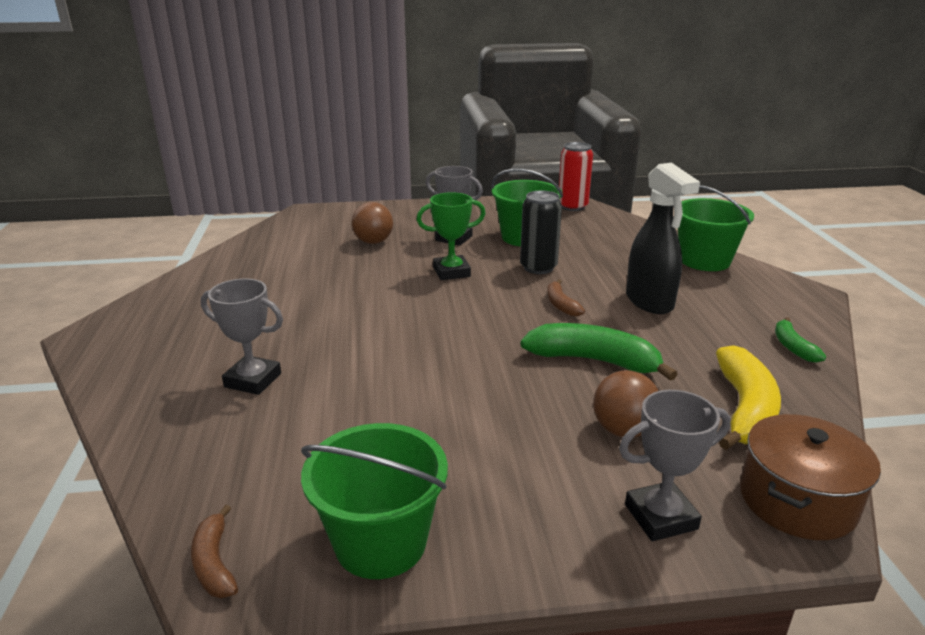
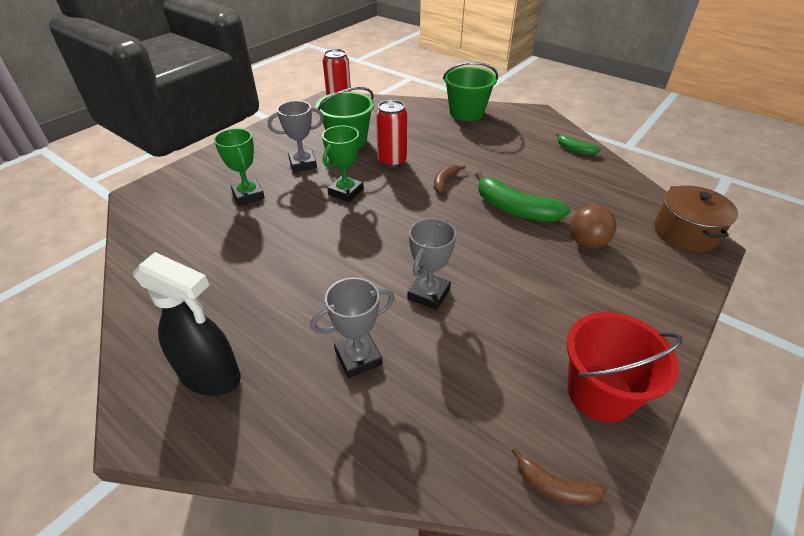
camera: 45 degrees left, 15 degrees up
(373, 242) = (248, 195): brown ball -> green trophy
(380, 542) = (600, 393): green bucket -> red bucket
(538, 267) = (392, 161): black can -> red can
(561, 305) = (445, 181): brown banana -> brown banana turned 90 degrees clockwise
(594, 360) = (515, 209): green banana -> green banana turned 120 degrees counterclockwise
(650, 302) = (483, 155): black spray bottle -> black spray bottle (211, 376)
(660, 517) = (663, 278): grey trophy -> grey trophy (428, 294)
(745, 409) = (608, 197): yellow banana -> none

